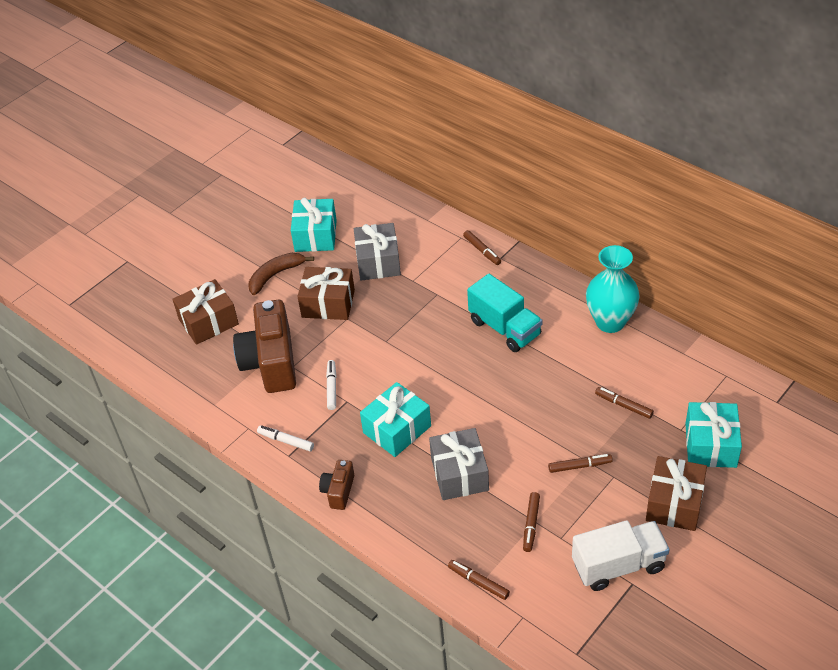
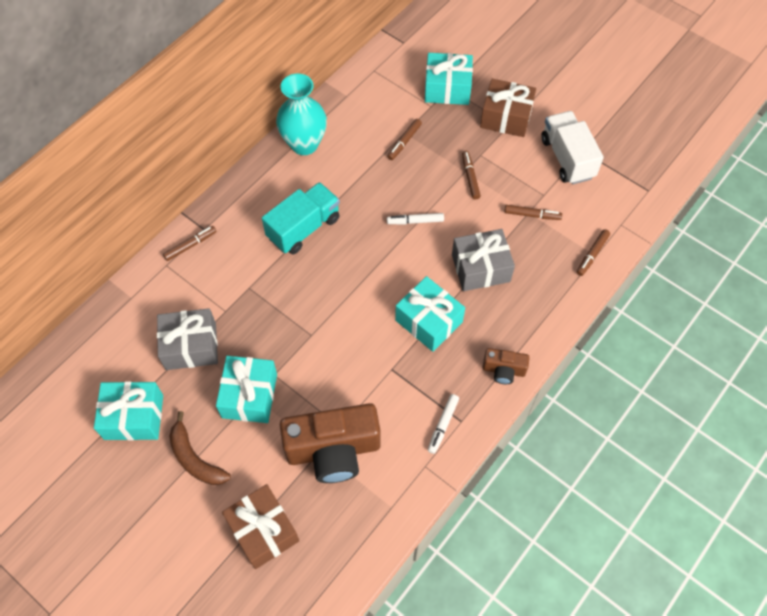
camera: 95 degrees left, 15 degrees up
(328, 304) = (249, 396): brown gift -> turquoise gift
(331, 387) = (373, 384): white marker -> white marker (415, 221)

